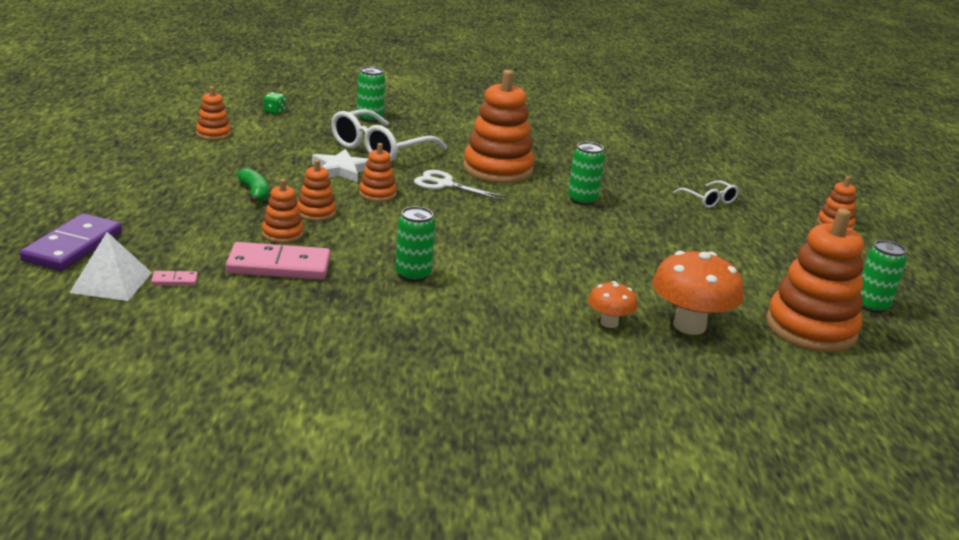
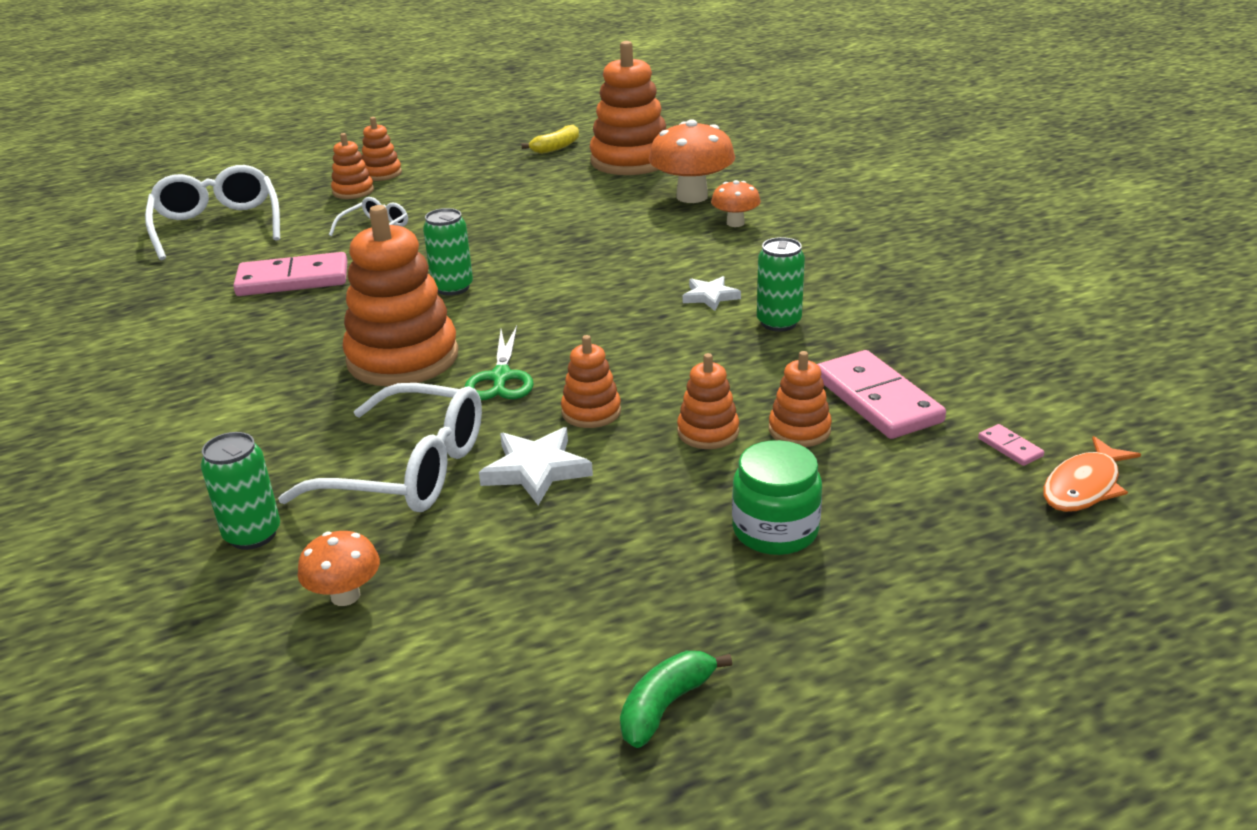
camera: 110 degrees left, 5 degrees up
(73, 246) = (1069, 568): purple domino -> none
(111, 282) = (1084, 486): white pyramid -> orange fish
(213, 134) = (505, 678): orange stacking toy -> orange stacking toy (353, 191)
(213, 199) = (775, 530): none -> green jar
(254, 193) = (708, 506): green banana -> green banana (666, 705)
(274, 111) = (300, 665): green dice -> none
(303, 123) = (345, 596): none -> orange mushroom
(444, 184) = (501, 377): white scissors -> green scissors
(480, 267) = (710, 296): none -> white star
(639, 166) = (293, 280): none -> pink domino
(753, 163) = (217, 225): none -> white glasses
(871, 306) = (556, 147): green can -> yellow banana

